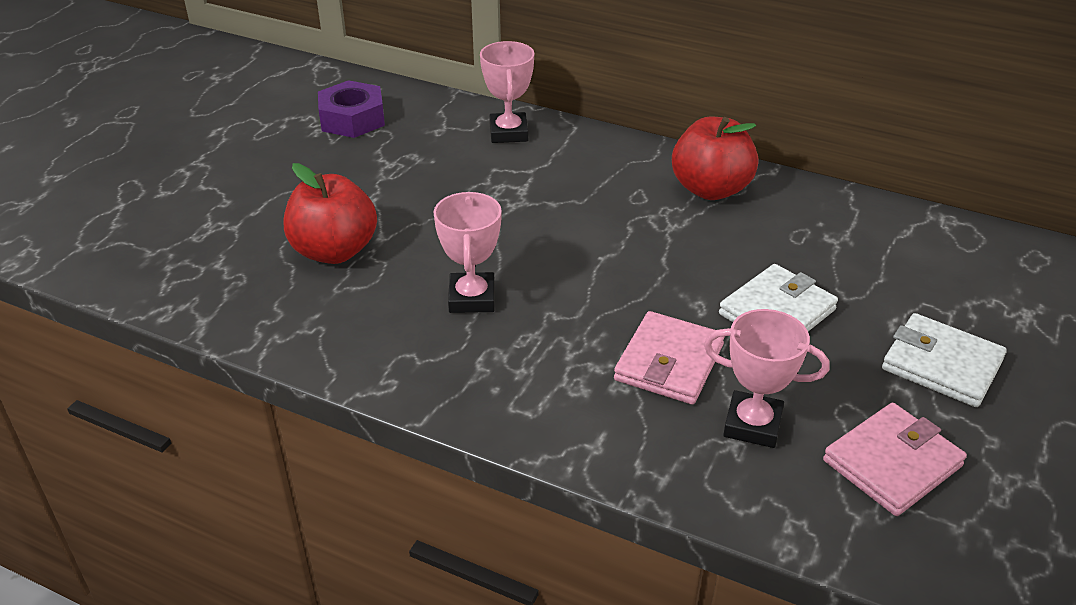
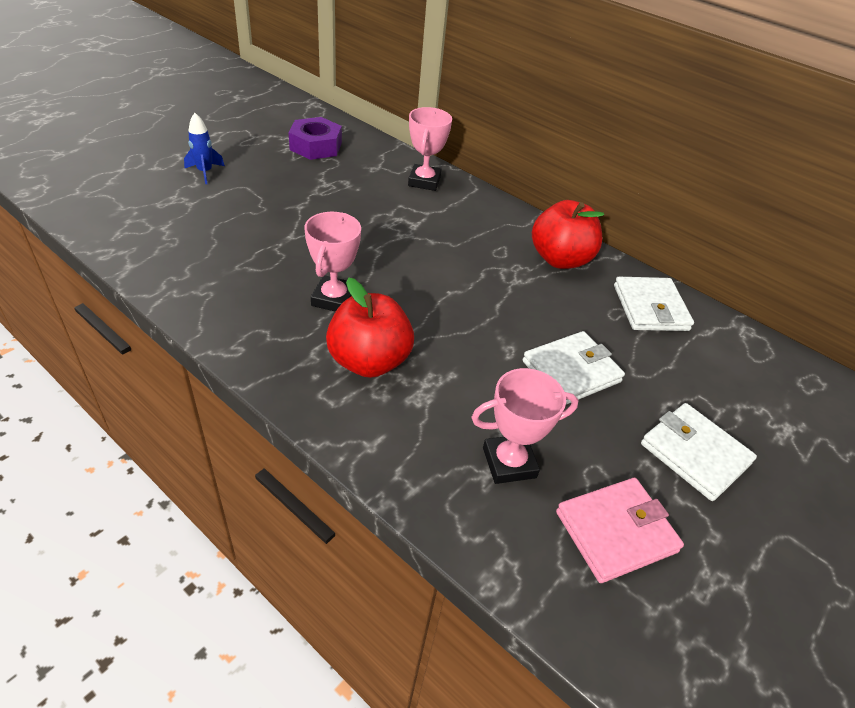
camera: 10 degrees right, 5 degrees up
(230, 184) = (205, 172): none -> blue rocket
(334, 251) = (251, 238): red apple -> red apple (369, 361)
(669, 362) = (463, 391): pink wallet -> none
(752, 424) = (509, 462): pink trophy -> pink trophy turned 45 degrees counterclockwise
(834, 220) = (650, 308): none -> white wallet

